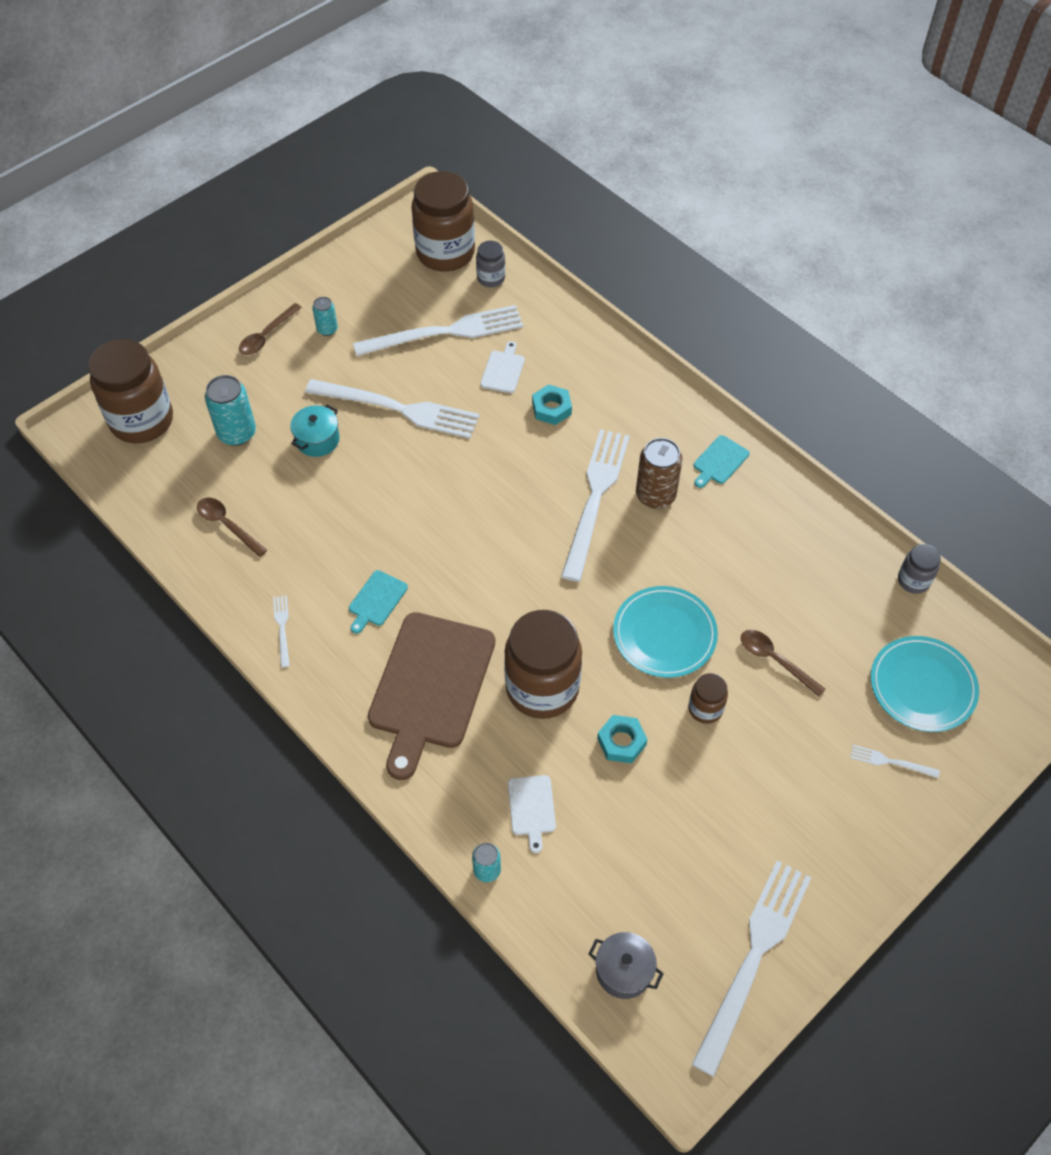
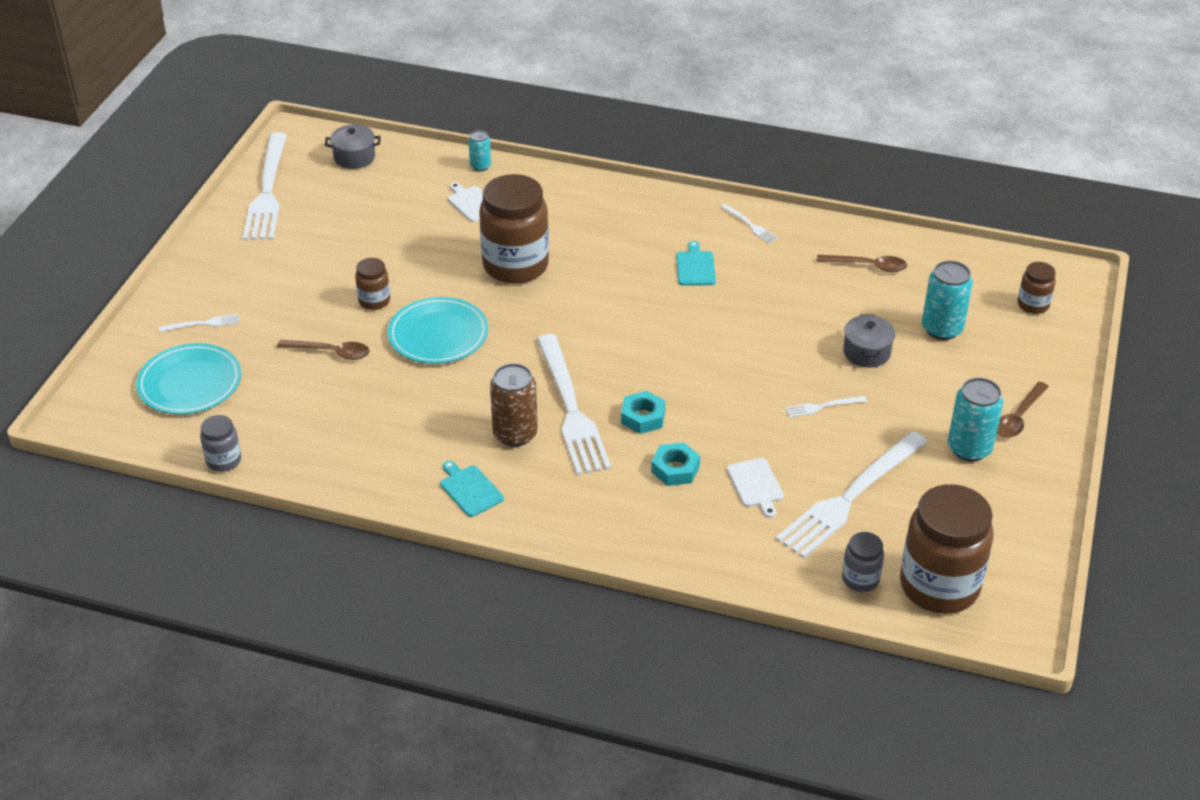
camera: 150 degrees right, 15 degrees down
(142, 420) = (1033, 305): brown jar -> brown jar, size x0.47
(266, 336) = (1018, 417): brown spoon -> brown spoon turned 150 degrees counterclockwise
(317, 440) = (866, 352): turquoise pot -> grey pot
(327, 329) = (969, 448): turquoise can -> turquoise can, size x1.77
(397, 409) = (823, 406): white fork -> white fork, size x0.42
(430, 686) = (603, 235): brown cutting board -> none
(621, 742) = (430, 259): turquoise nut -> turquoise nut (643, 417)
(719, 461) = (470, 489): turquoise cutting board -> turquoise cutting board turned 45 degrees counterclockwise

